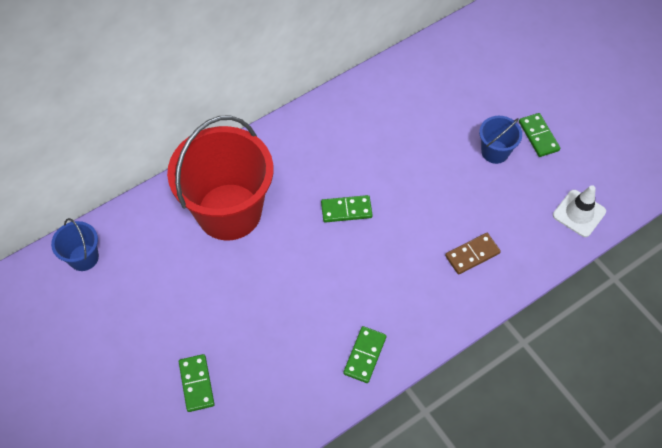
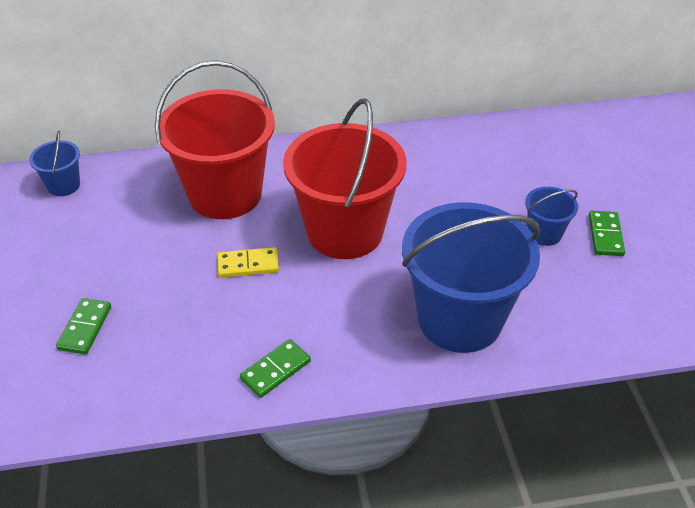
camera: 25 degrees right, 15 degrees down
(289, 272) = (248, 265): none -> yellow domino
(346, 210) = (345, 231): green domino -> red bucket
(472, 255) = (460, 319): brown domino -> blue bucket
(579, 213) = (615, 324): white traffic cone -> none

